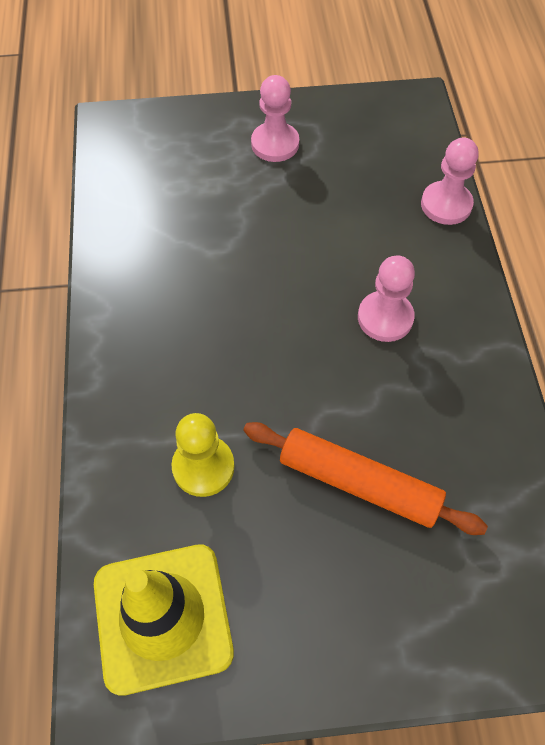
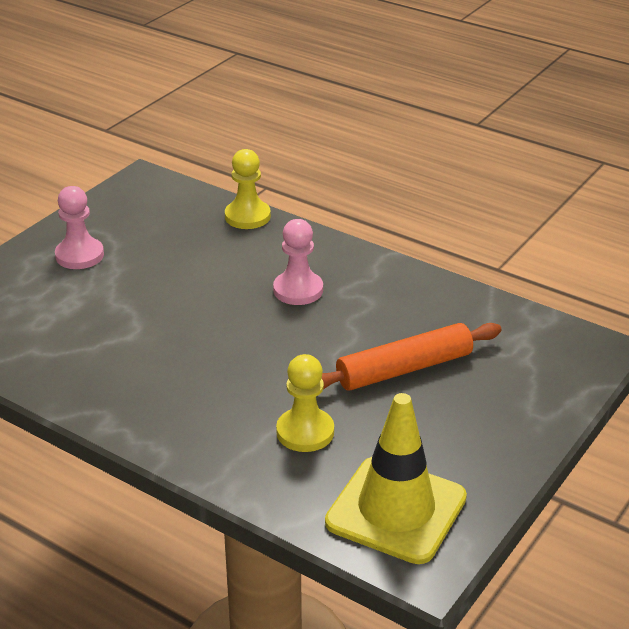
camera: 50 degrees left, 25 degrees down
(446, 205) = (247, 216): pink pawn -> yellow pawn

